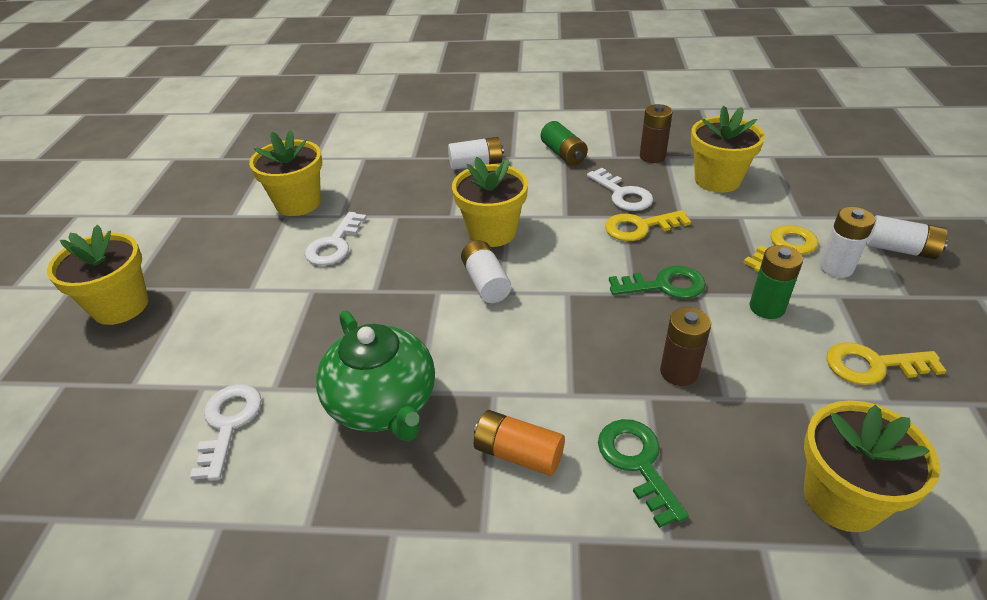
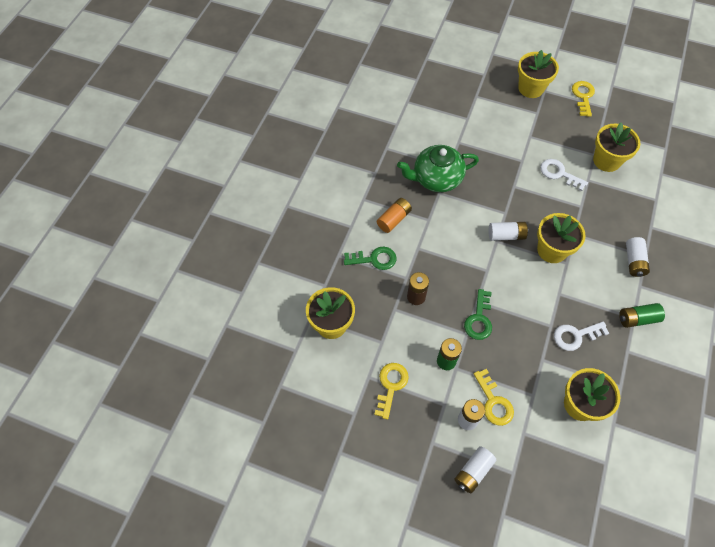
camera: 105 degrees right, 20 degrees up
(228, 424) = (443, 127): white key -> none
(639, 227) = (536, 330): yellow key -> yellow key (583, 96)
(652, 156) = (622, 376): brown battery -> none

